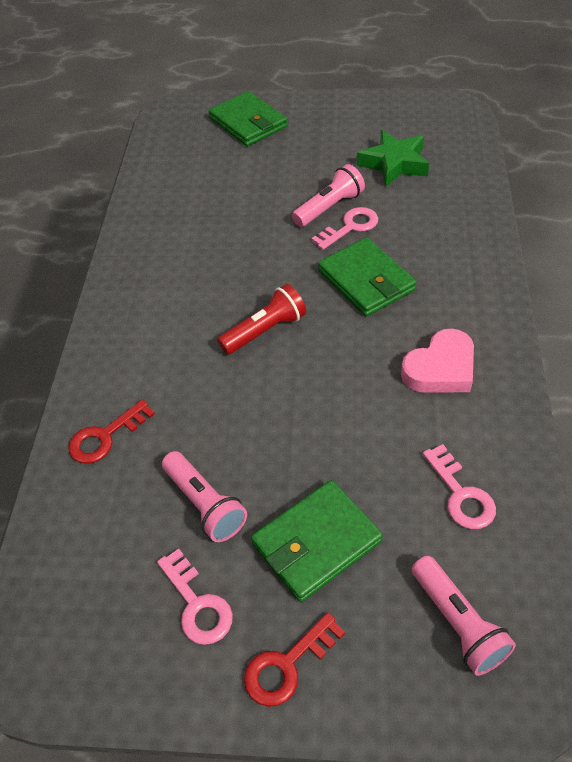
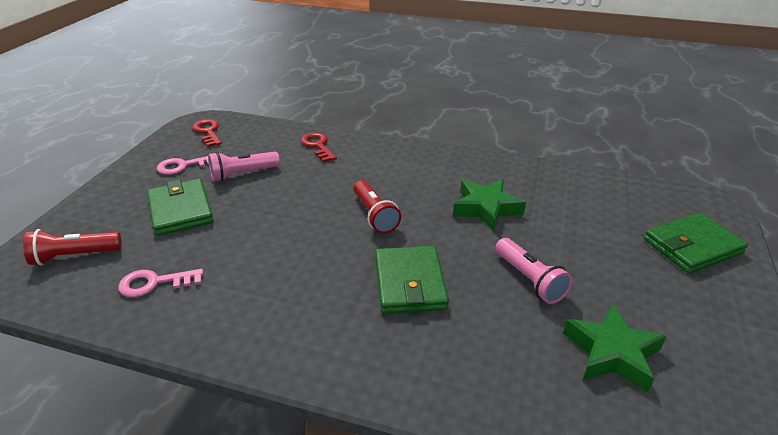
camera: 100 degrees right, 15 degrees down
(225, 245) = (486, 208): none -> green star
(287, 665) = (122, 189): red key -> red key (208, 132)
(350, 227) = (493, 288): pink key -> none
(366, 280) = (410, 283): green wallet -> green wallet turned 75 degrees counterclockwise
(440, 368) = (277, 305): pink heart -> none
(458, 623) = (74, 256): pink flashlight -> red flashlight

